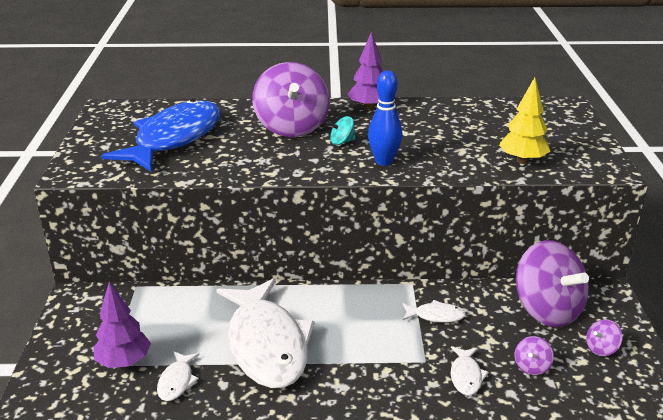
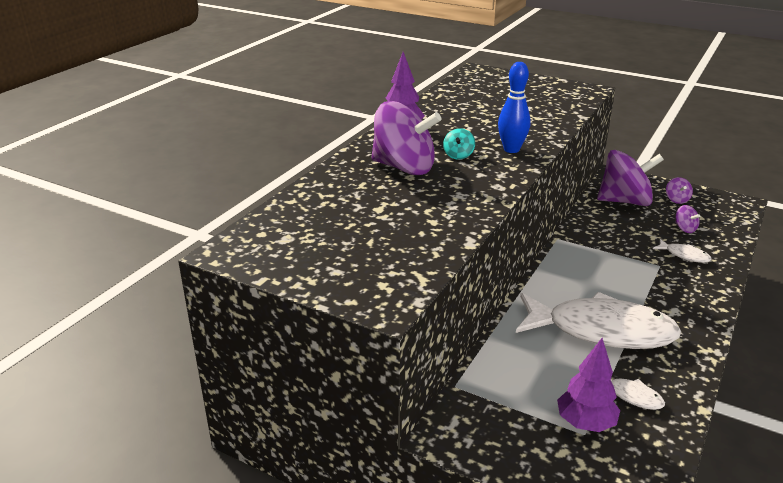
camera: 60 degrees left, 0 degrees up
(174, 138) = (363, 227): blue fish -> none
(436, 316) = (607, 243): white fish -> none
(522, 161) = (554, 107): yellow tree -> none

